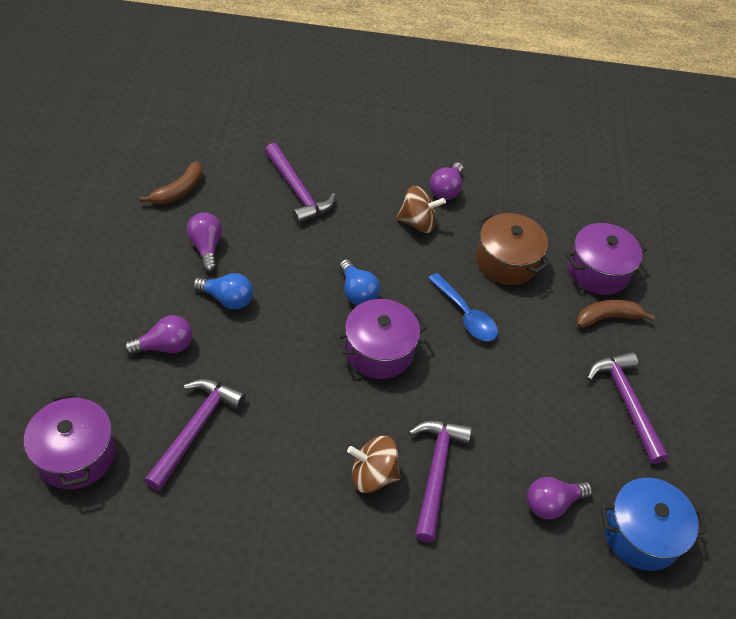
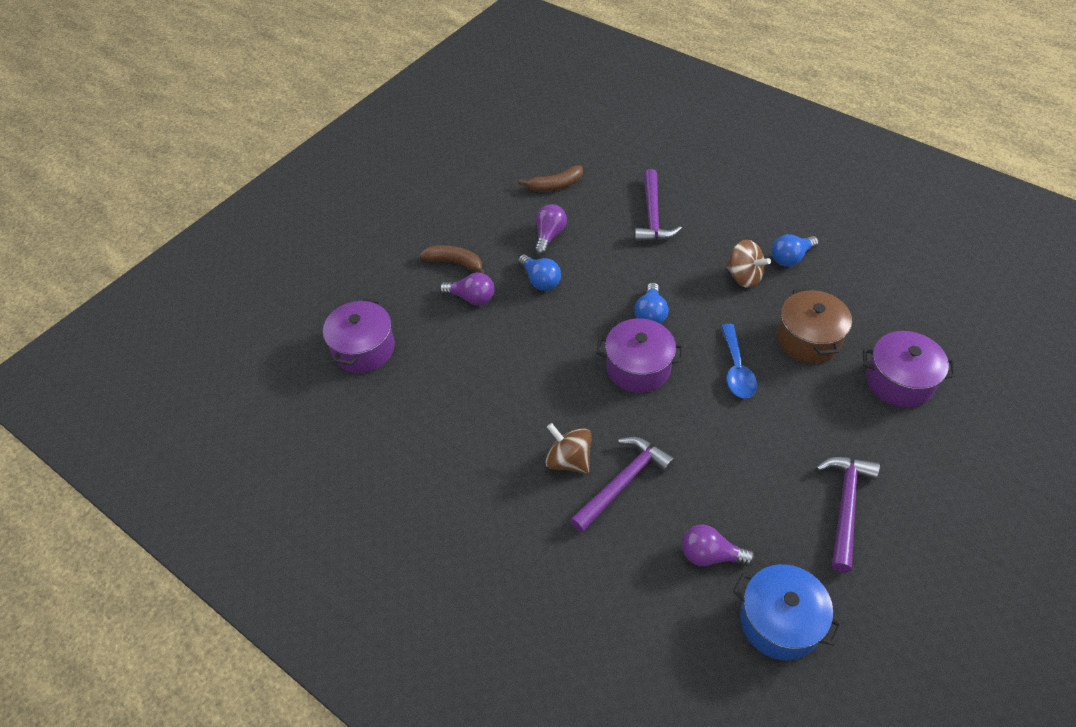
camera: 40 degrees right, 0 degrees up
(195, 429) = (455, 366): purple hammer -> none
(446, 190) = (790, 258): purple light bulb -> blue light bulb
(607, 318) = (879, 426): brown banana -> brown banana (455, 263)

